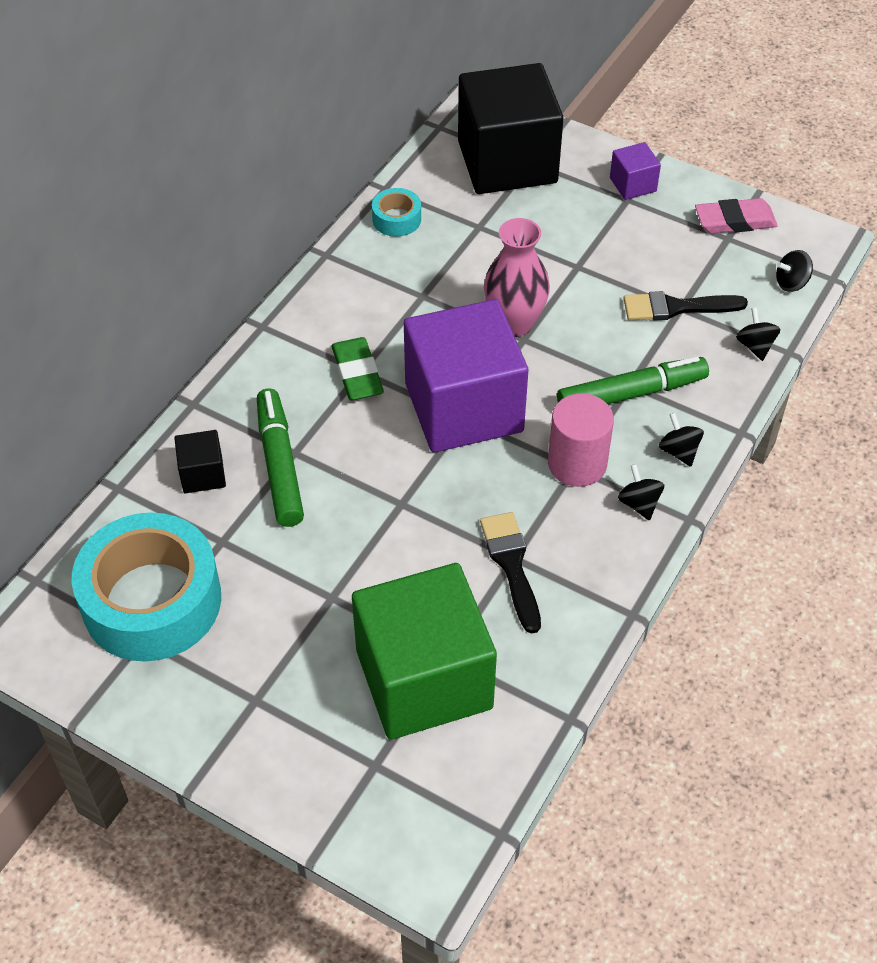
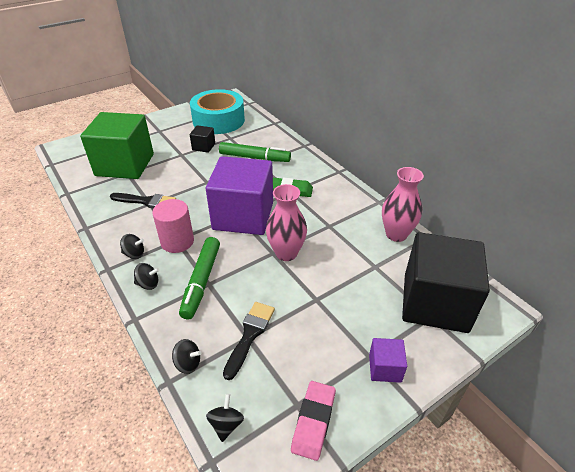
camera: 115 degrees right, 10 degrees down
(202, 474) = (265, 140): black cube -> black cube (203, 146)
(396, 219) = (396, 234): turquoise tape -> pink vase

